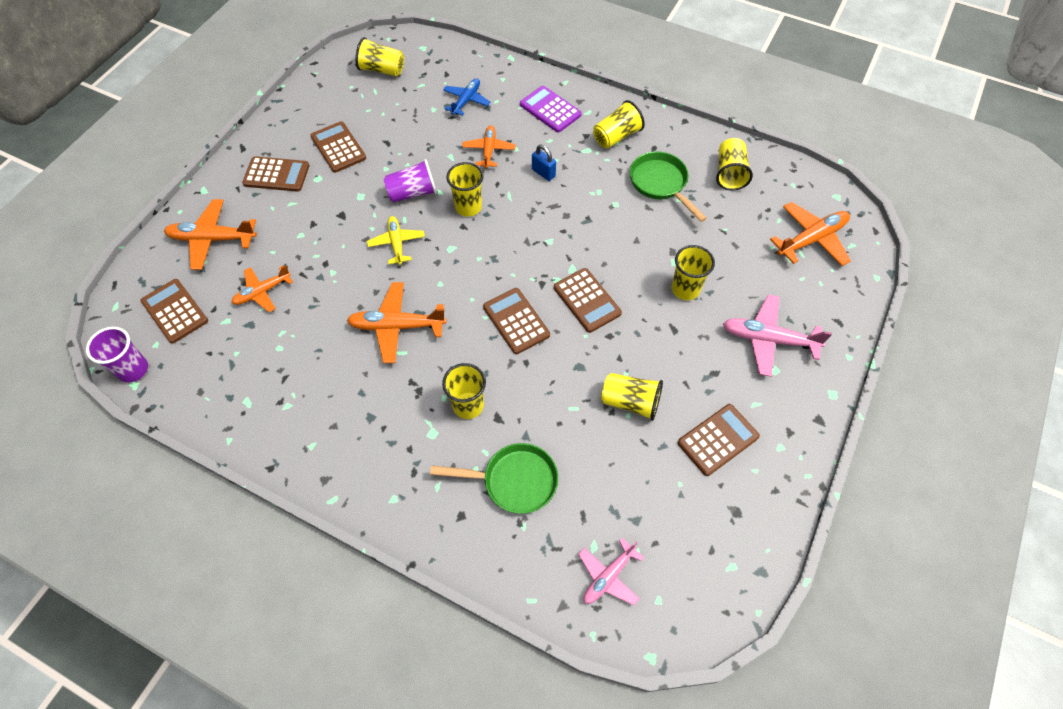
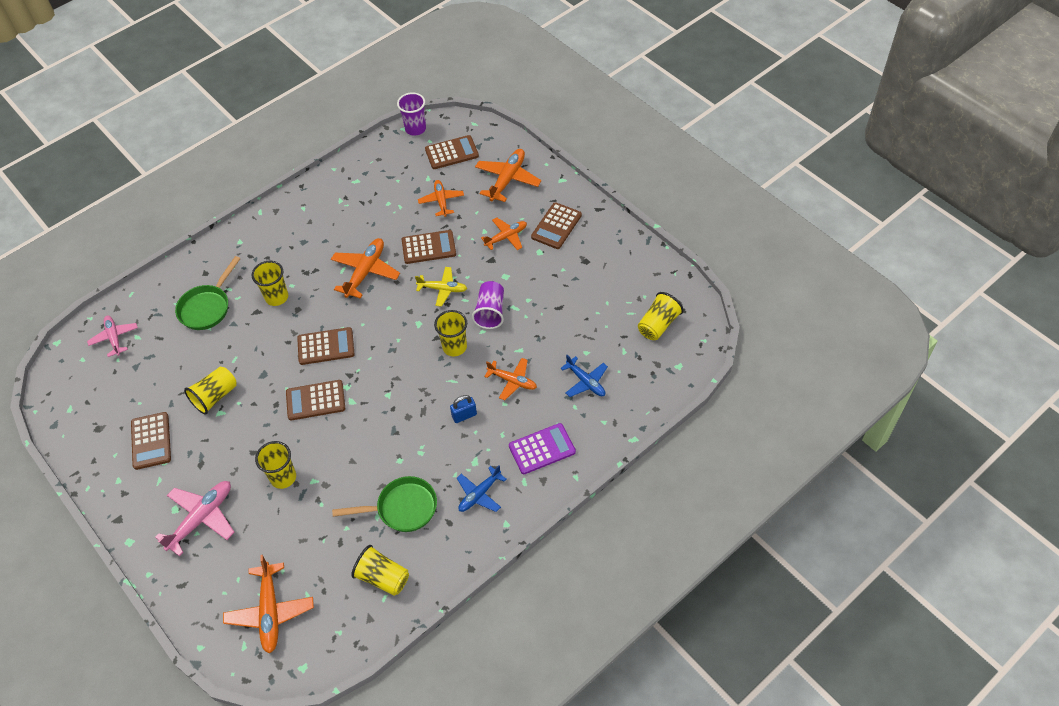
camera: 115 degrees right, 5 degrees down
(304, 212) = (506, 237): none -> orange plane
(338, 147) = (568, 272): brown calculator -> brown calculator (428, 247)
(616, 136) = (479, 494): yellow cup -> blue plane

